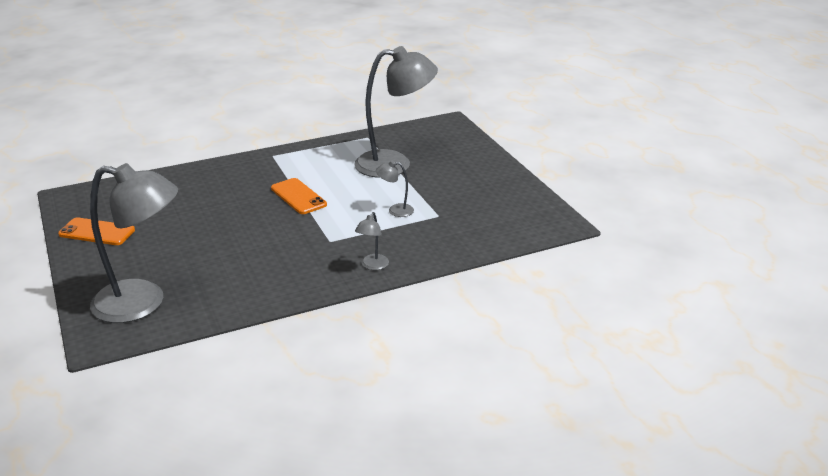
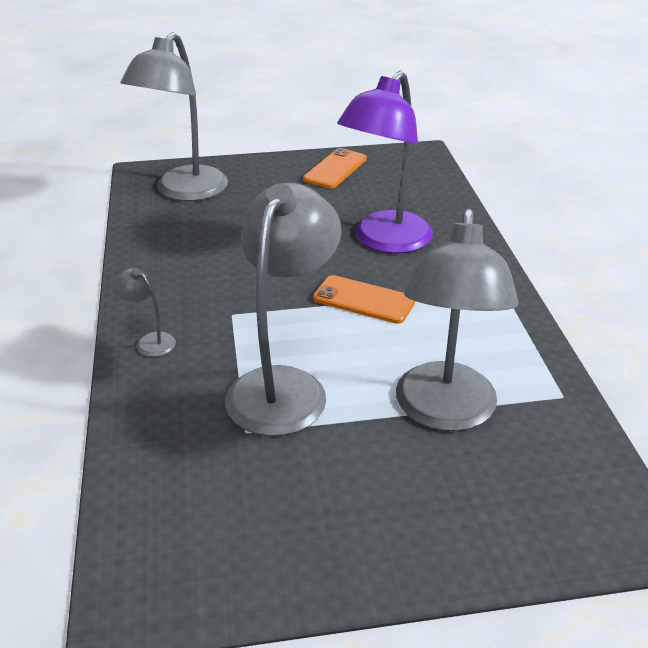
camera: 105 degrees right, 5 degrees up
(221, 197) = (384, 241): none -> purple lamp
(298, 196) = (364, 300): orange phone -> orange phone turned 45 degrees clockwise
(395, 210) = (284, 386): grey lamp -> grey lamp, size x2.40

